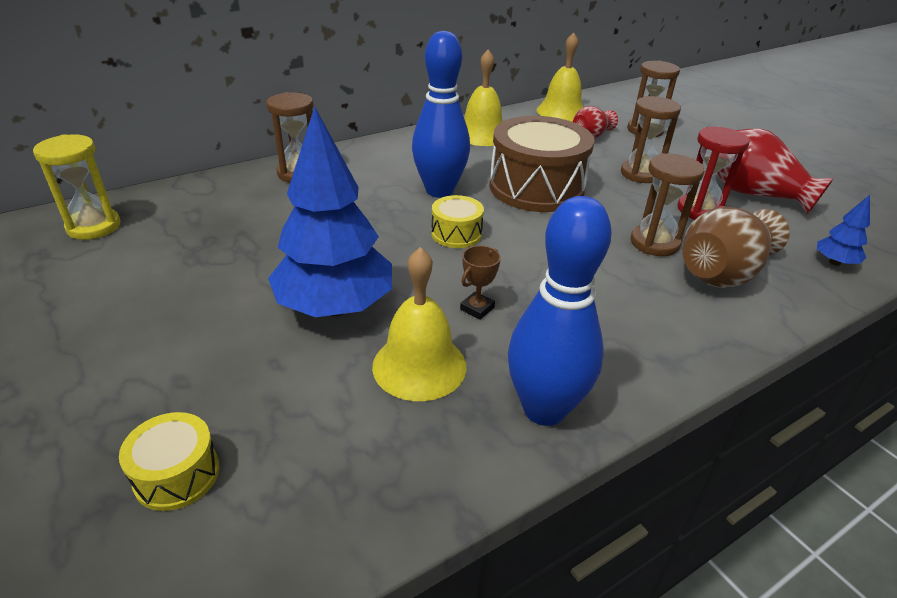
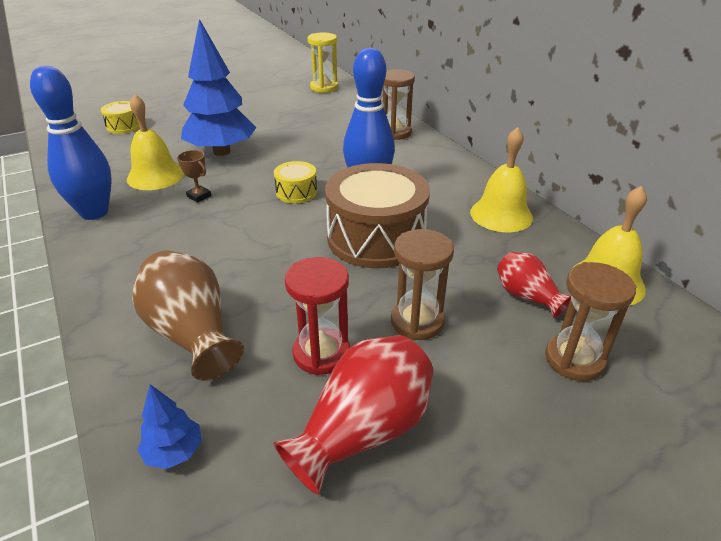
camera: 95 degrees right, 0 degrees up
(654, 243) = (258, 298): brown hourglass -> none

